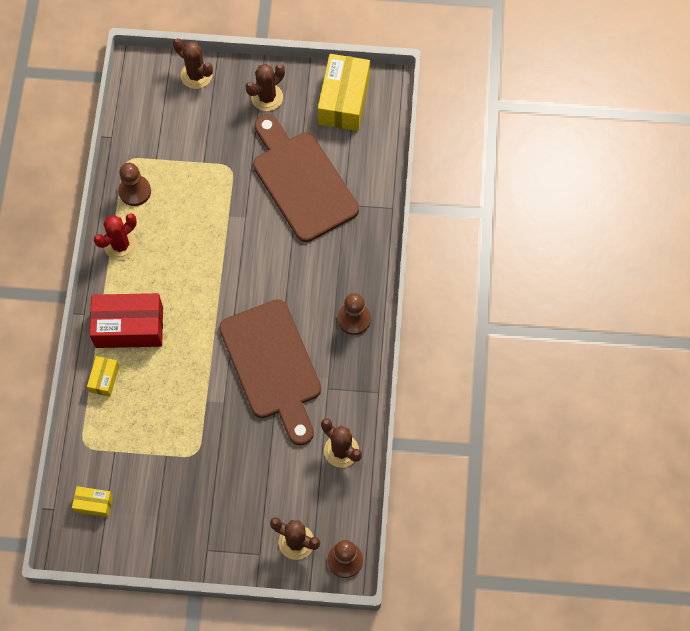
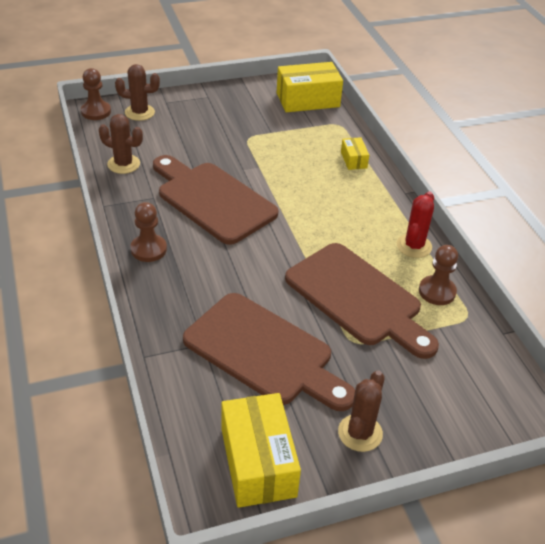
camera: 155 degrees right, 25 degrees down
(94, 504) = (308, 100): yellow box -> yellow box, size x2.03
(129, 327) = (359, 194): red box -> none
(196, 75) = (464, 431): brown cactus -> none
(202, 206) = (358, 298): none -> brown cutting board

